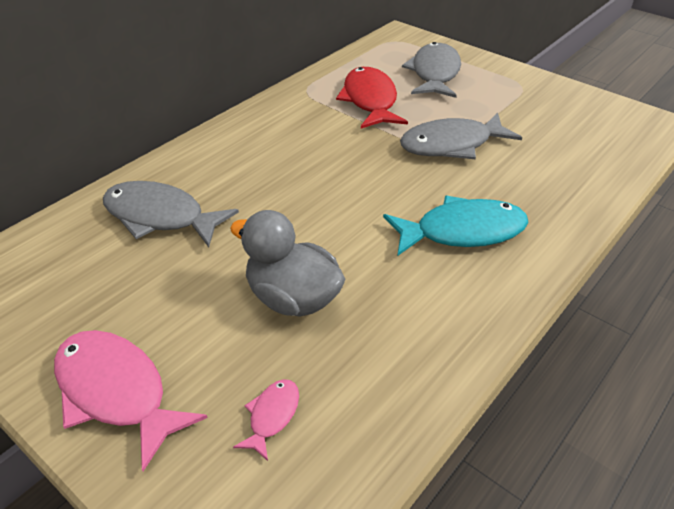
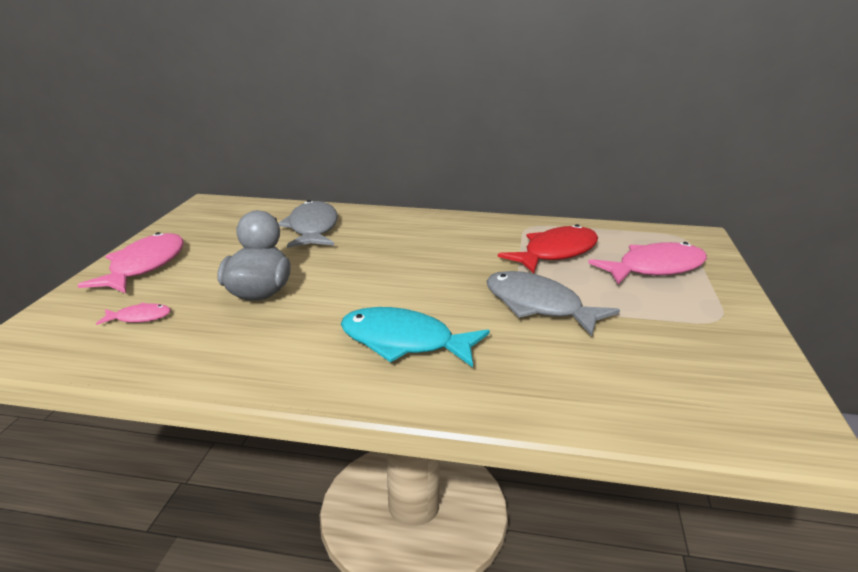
camera: 60 degrees right, 15 degrees down
(434, 73) = (655, 268): grey fish -> pink fish
(462, 231) = (404, 342): turquoise fish -> turquoise fish turned 150 degrees clockwise

